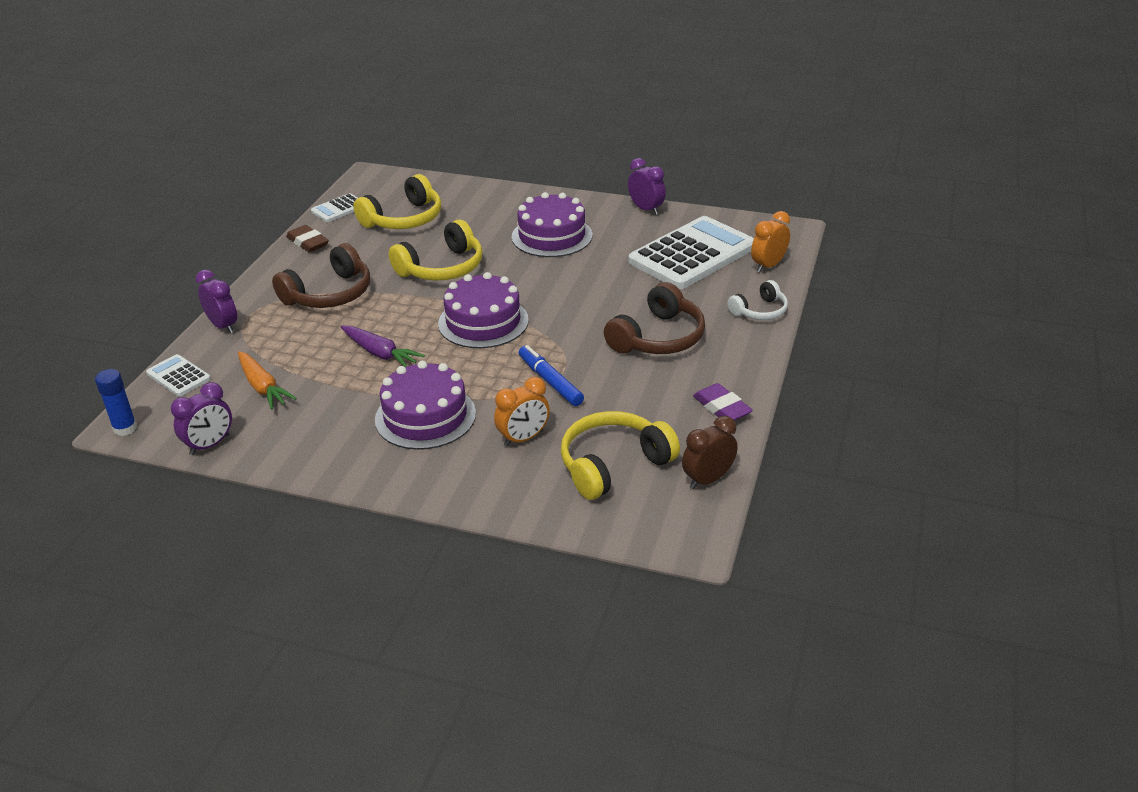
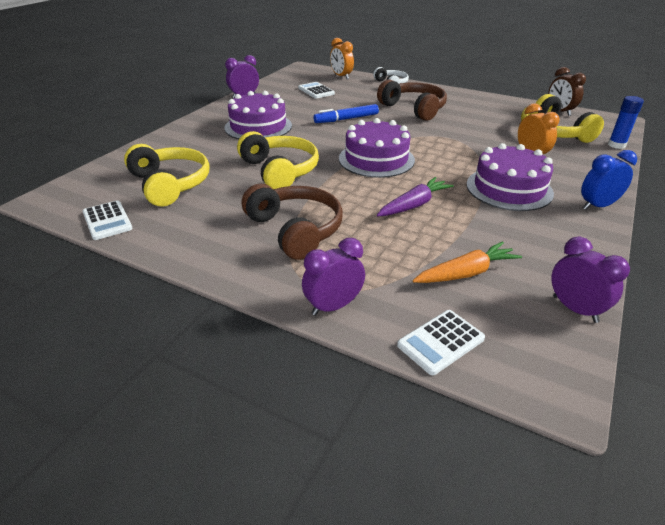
camera: 80 degrees left, 0 degrees up
(125, 428) = (558, 388): blue glue stick -> blue glue stick (616, 145)
(308, 243) = (171, 243): brown eraser -> none
(392, 481) = (597, 206): none -> blue clock
(550, 381) = (462, 142): blue marker -> blue marker (346, 119)
(692, 254) = (316, 91): white calculator -> white calculator, size x0.45
(721, 408) = (490, 102): purple eraser -> none

